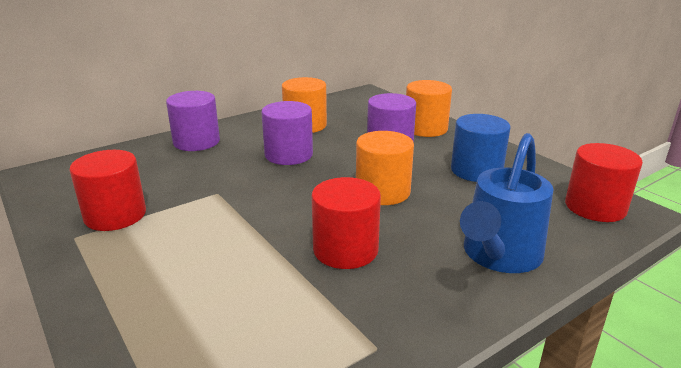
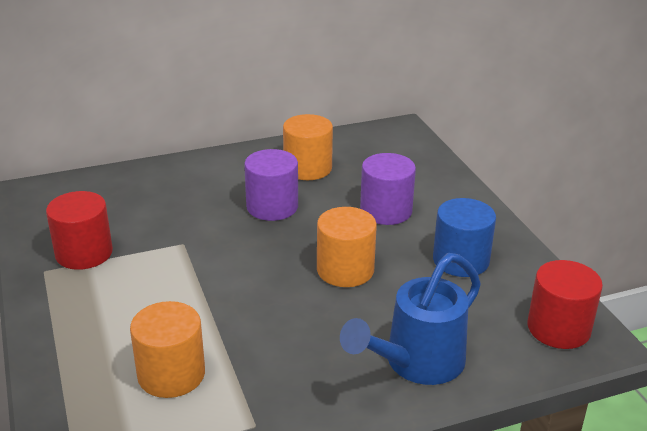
camera: 15 degrees right, 5 degrees up
(196, 142) = (185, 174): purple cylinder -> none
(345, 250) = (275, 329): red cylinder -> none
(425, 128) = (440, 193): orange cylinder -> orange cylinder (171, 374)

